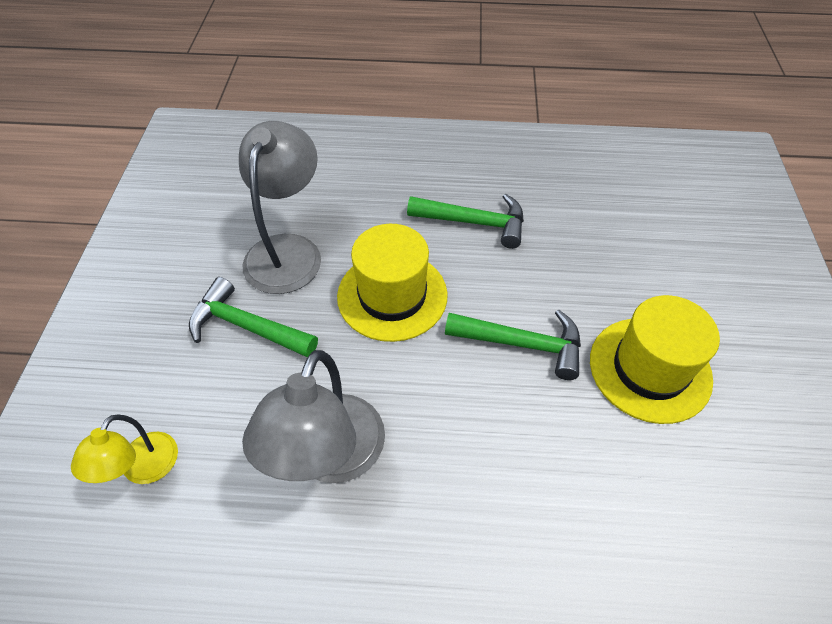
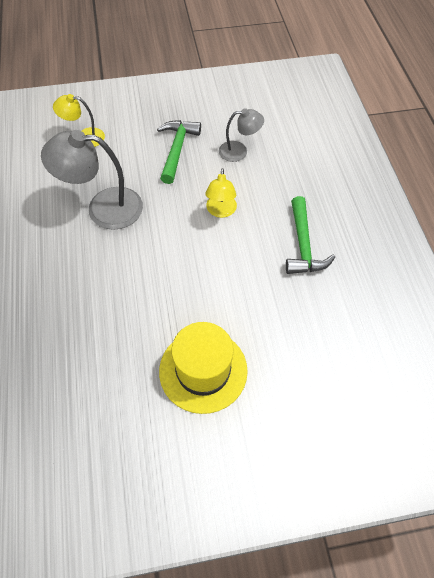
camera: 75 degrees right, 5 degrees up
(288, 250) = (239, 151): grey lamp -> grey lamp, size x0.57
(392, 295) = (221, 211): yellow hat -> yellow lamp
(523, 344) = (203, 289): green hammer -> none

